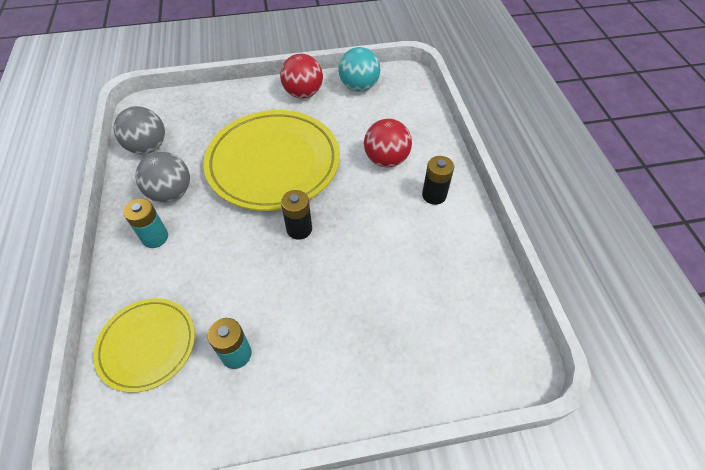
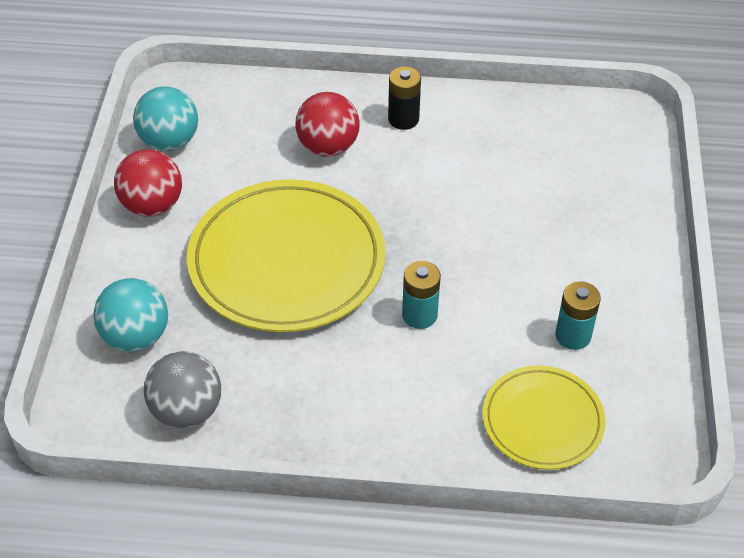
camera: 75 degrees left, 5 degrees down
(155, 237) = (377, 407): turquoise battery -> turquoise battery (419, 315)
(171, 193) = (299, 385): grey ball -> none
(200, 113) = (136, 336): none -> turquoise ball
(299, 229) = (413, 253): black battery -> none

